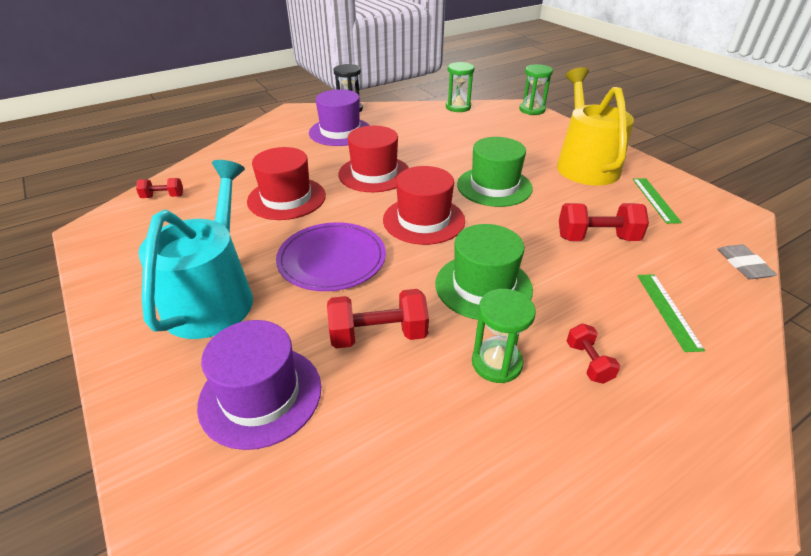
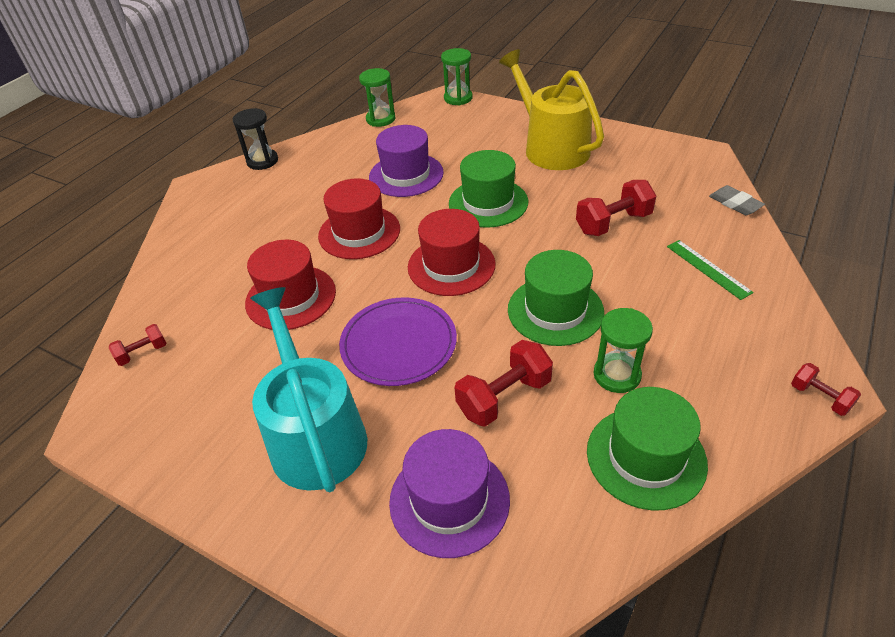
camera: 25 degrees left, 5 degrees up
(340, 132) = (277, 194): purple hat -> purple hat (406, 175)
(464, 450) = (646, 457): none -> green hat
(588, 362) = (682, 341): red dumbbell -> red dumbbell (820, 397)
(655, 200) = (633, 164): green ruler -> none

